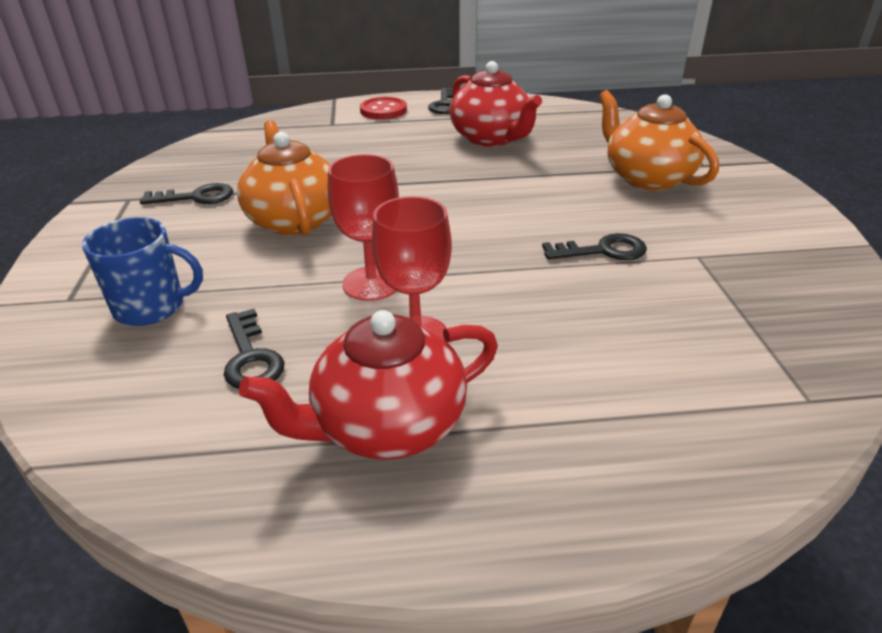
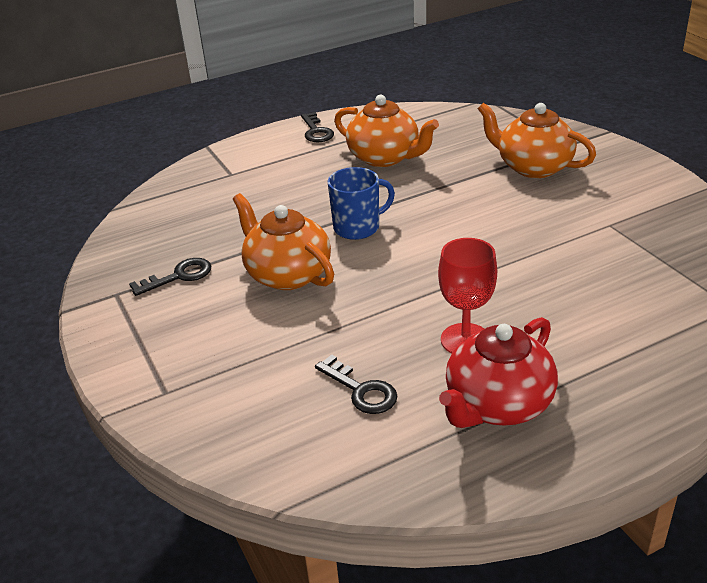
camera: 20 degrees left, 0 degrees up
(151, 307) = (243, 378): blue mug -> blue mug (358, 227)
(371, 283) = (398, 310): red goblet -> none
(383, 110) = (266, 149): red button -> none
(491, 138) = (385, 158): red teapot -> orange teapot
(603, 251) = (543, 238): black key -> none

